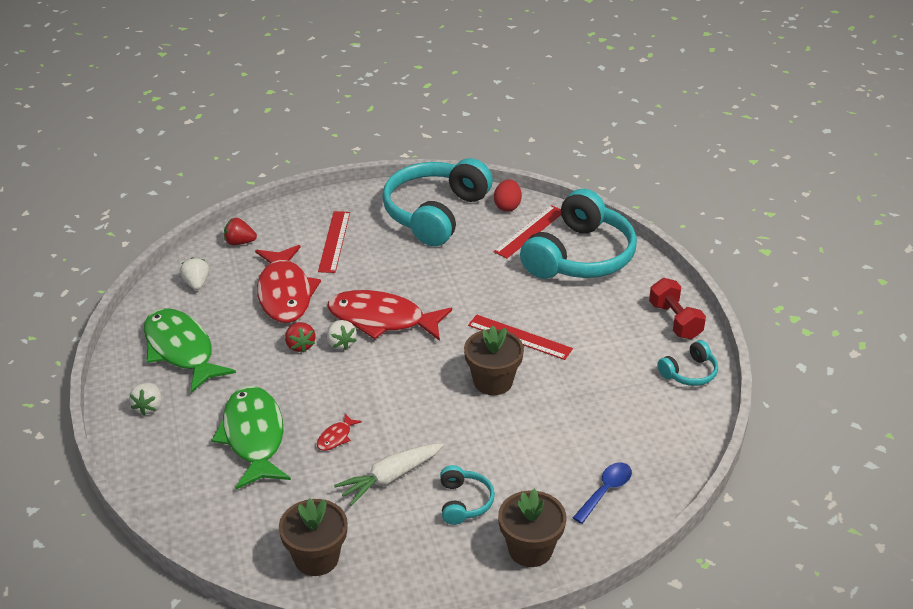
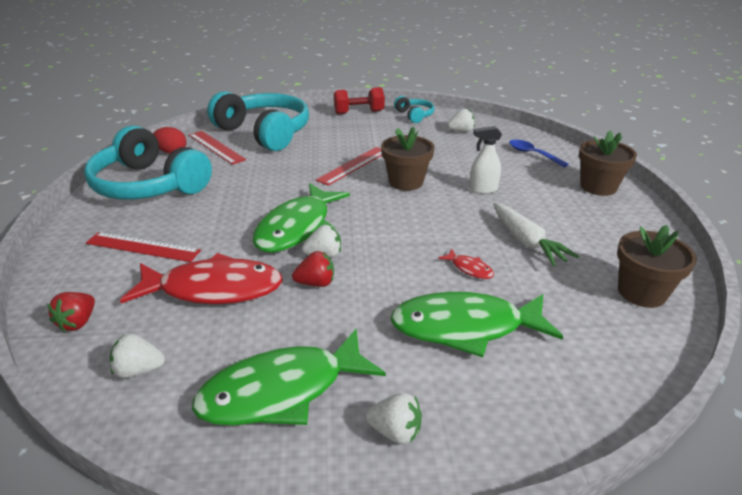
camera: 80 degrees left, 5 degrees down
(382, 319) = (297, 227): red fish -> green fish
(464, 502) = (552, 208): turquoise headphones -> none
(493, 444) = (482, 189): none -> white spray bottle
(653, 420) = (461, 131): none -> white strawberry

